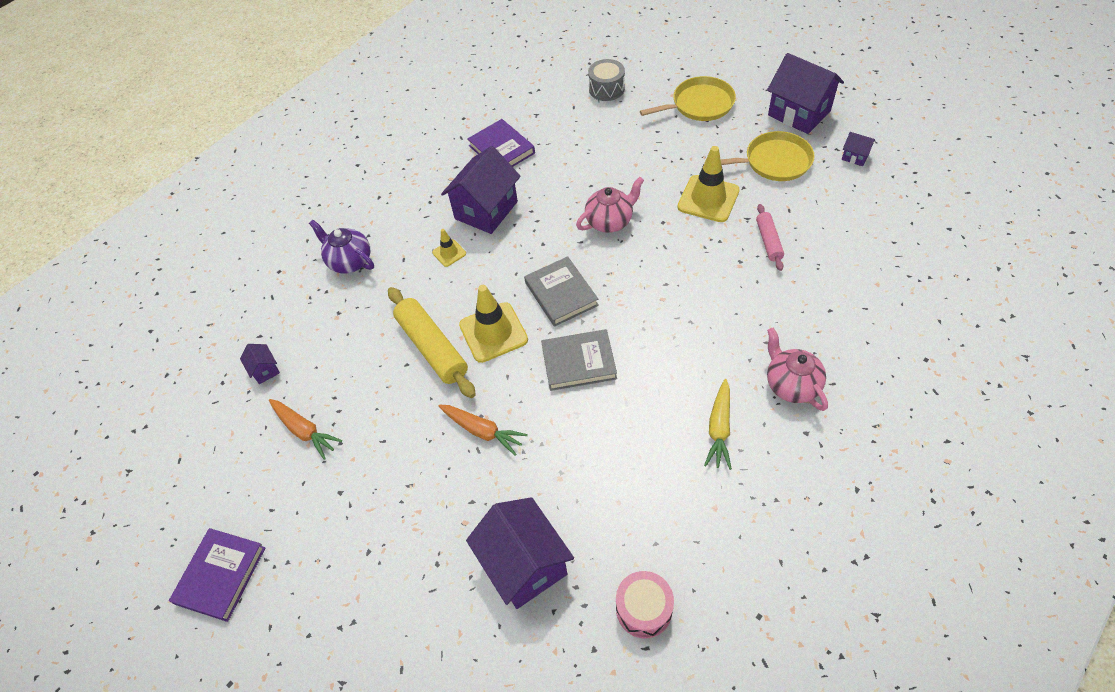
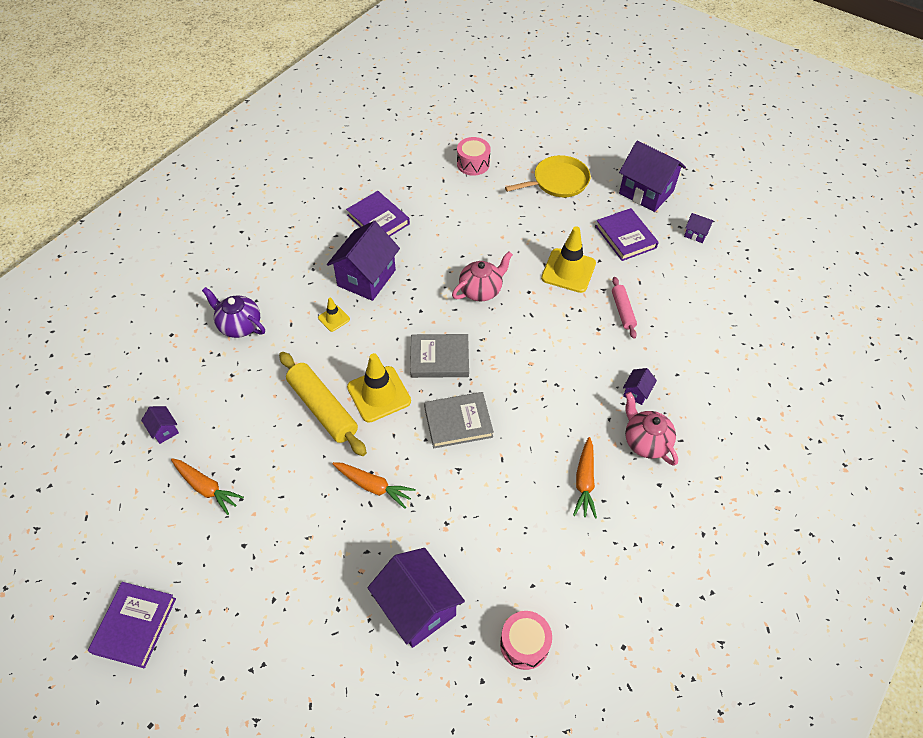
camera: 10 degrees left, 0 degrees up
(561, 294) = (439, 358): grey book -> grey book turned 60 degrees counterclockwise
(606, 89) = (473, 164): grey drum -> pink drum
(719, 428) = (584, 481): yellow carrot -> orange carrot
(774, 162) = (625, 237): yellow pan -> purple book
(782, 330) = (636, 392): none -> purple house

